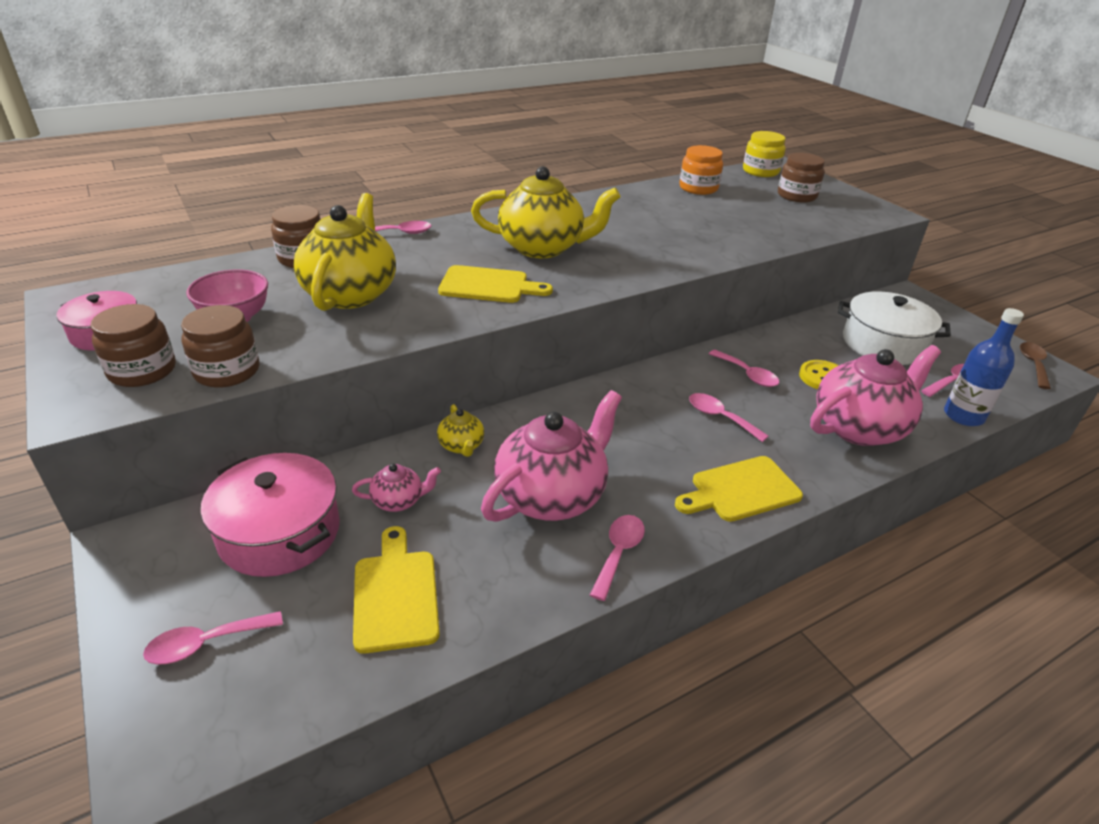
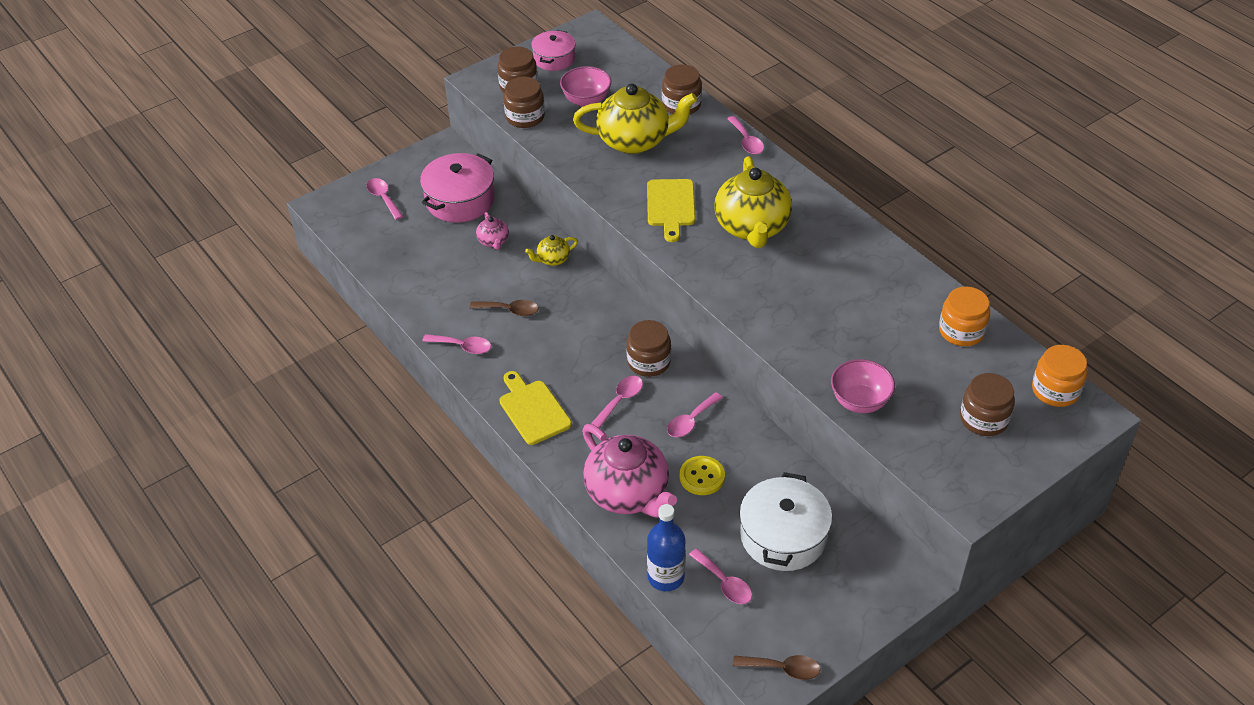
camera: 85 degrees right, 10 degrees up
(395, 594) = (420, 256): yellow cutting board -> none
(552, 496) = (510, 310): pink teapot -> brown spoon
(659, 391) = (648, 362): none -> brown jar
(760, 171) = (1055, 390): yellow jar -> orange jar
(788, 234) = (859, 401): none -> pink bowl

